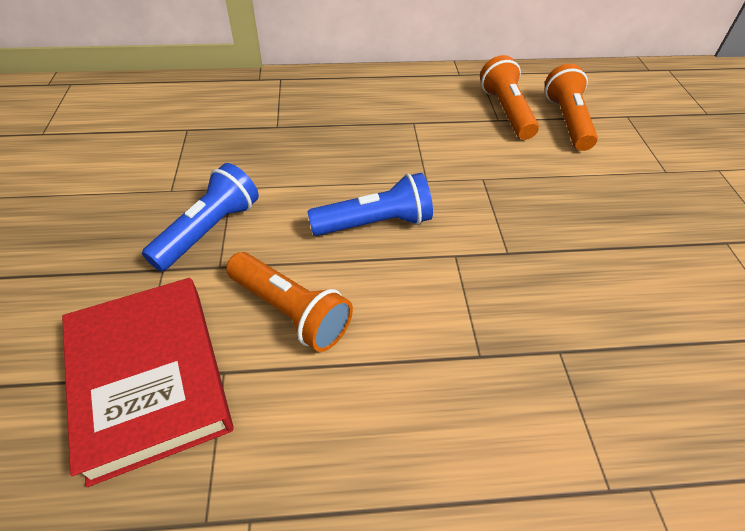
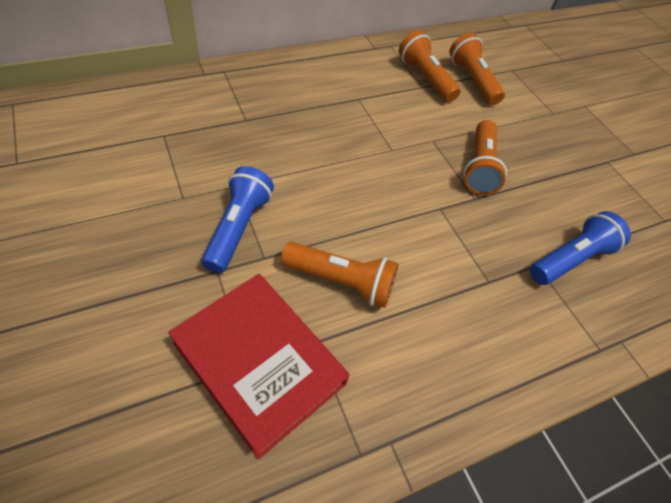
camera: 25 degrees left, 5 degrees up
(375, 223) = (370, 194): blue flashlight -> blue flashlight (570, 259)
(530, 218) = (479, 167): none -> orange flashlight

